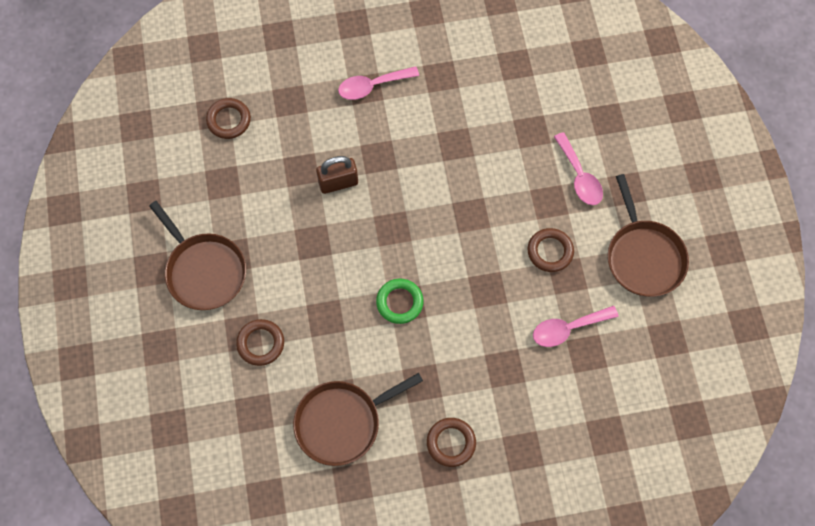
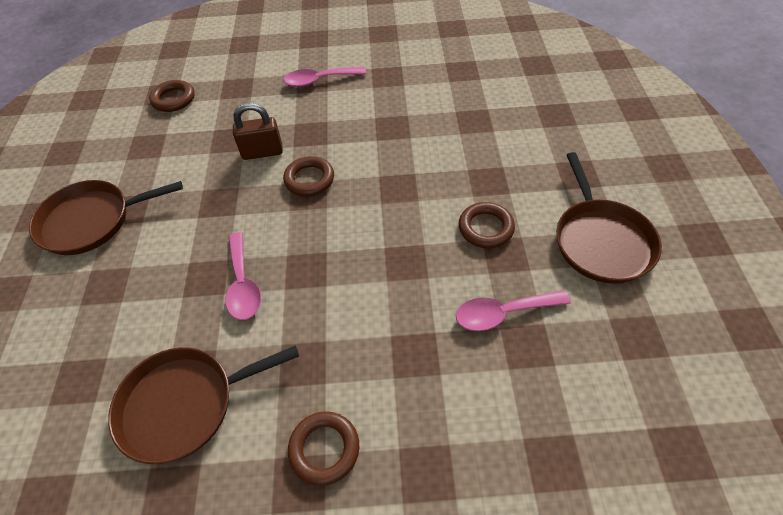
camera: 10 degrees right, 15 degrees down
(204, 271) = (91, 221): brown pan -> brown pan turned 105 degrees clockwise
(260, 343) = (120, 299): brown ring -> brown ring (309, 179)
(399, 302) = (297, 268): green ring -> none
(579, 176) = (524, 160): pink spoon -> pink spoon (243, 284)

